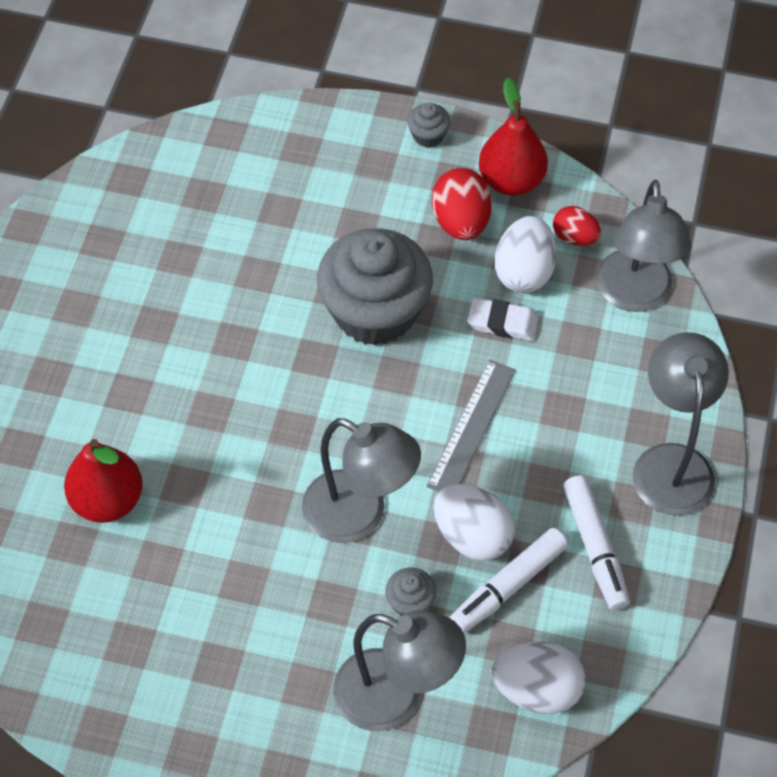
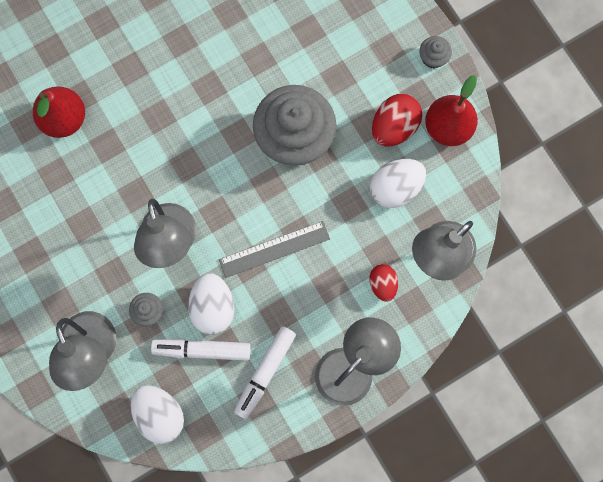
camera: 45 degrees right, 20 degrees up
(502, 323) = (352, 206): white eraser -> none
(574, 237) = (444, 193): red egg -> red egg (382, 284)

